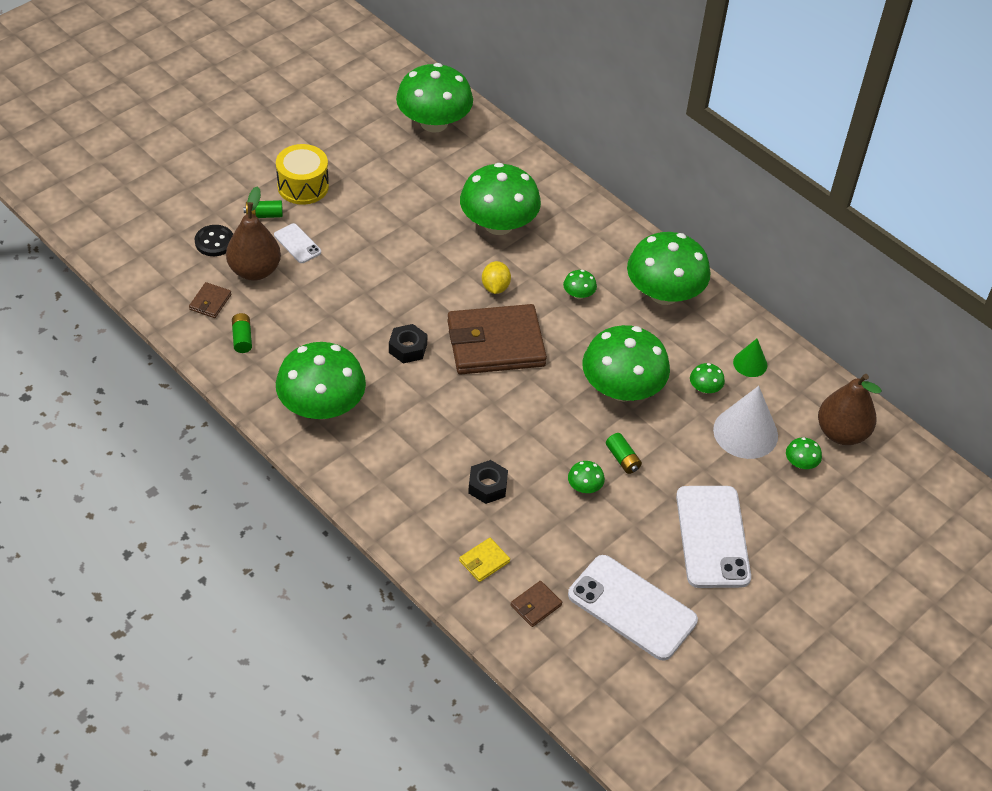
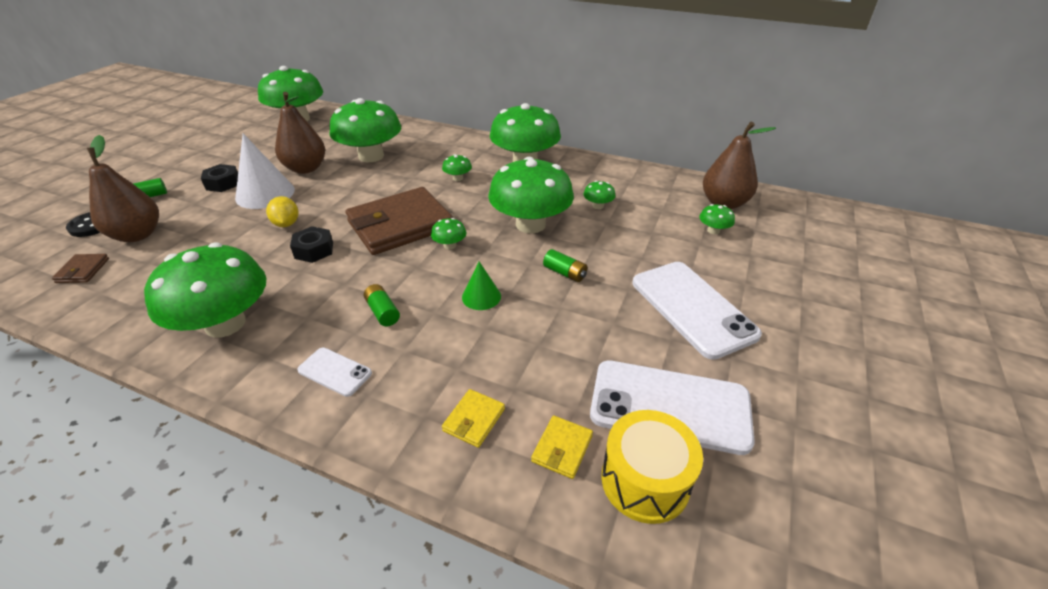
camera: 20 degrees left, 10 degrees down
(242, 338) = (121, 290): green battery -> green battery (383, 312)
(297, 243) = (184, 207): white phone -> white phone (335, 372)
(303, 186) = (187, 172): yellow drum -> yellow drum (645, 480)
(424, 222) = (306, 169): none -> brown pear
(487, 486) = (442, 339): black nut -> black nut (223, 183)
(495, 287) = (384, 190): yellow lemon -> yellow lemon (286, 224)
(536, 605) = (562, 448): brown wallet -> yellow wallet
(584, 487) = (544, 306): green mushroom -> green mushroom (450, 245)
(745, 432) = (653, 224): white cone -> white cone (265, 194)
(750, 363) = (620, 183): green cone -> green cone (481, 296)

